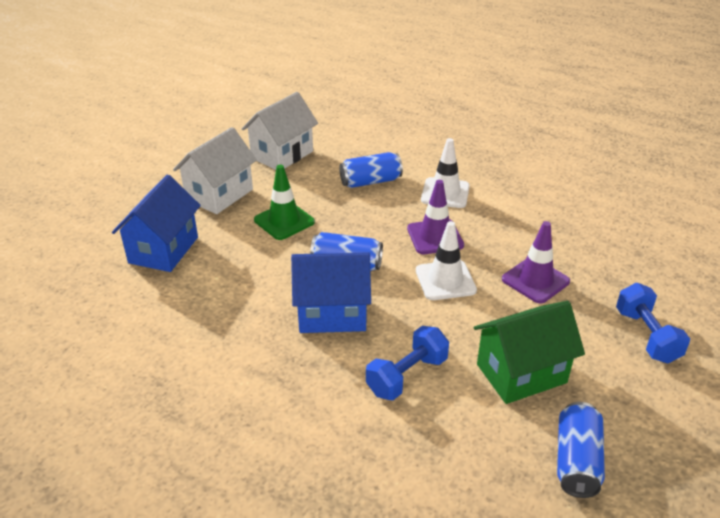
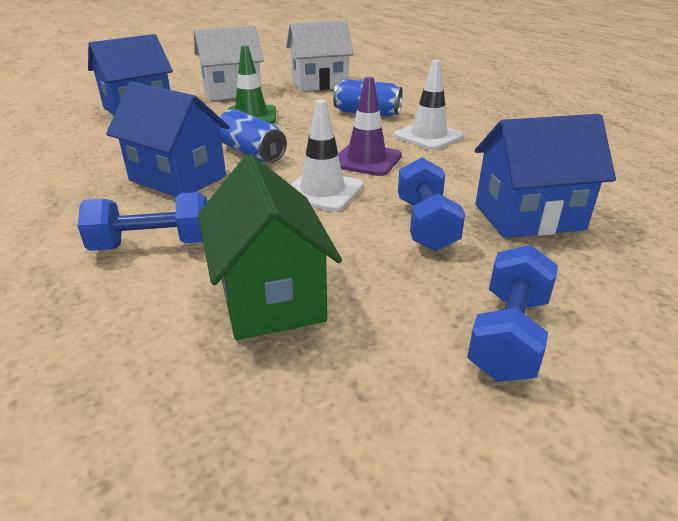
camera: 35 degrees right, 5 degrees down
(521, 373) = (270, 297): green house -> green house turned 60 degrees clockwise
(535, 280) = (425, 224): purple traffic cone -> blue dumbbell
(576, 461) = (179, 427): blue can -> none
(578, 248) = (528, 217): none -> blue house

